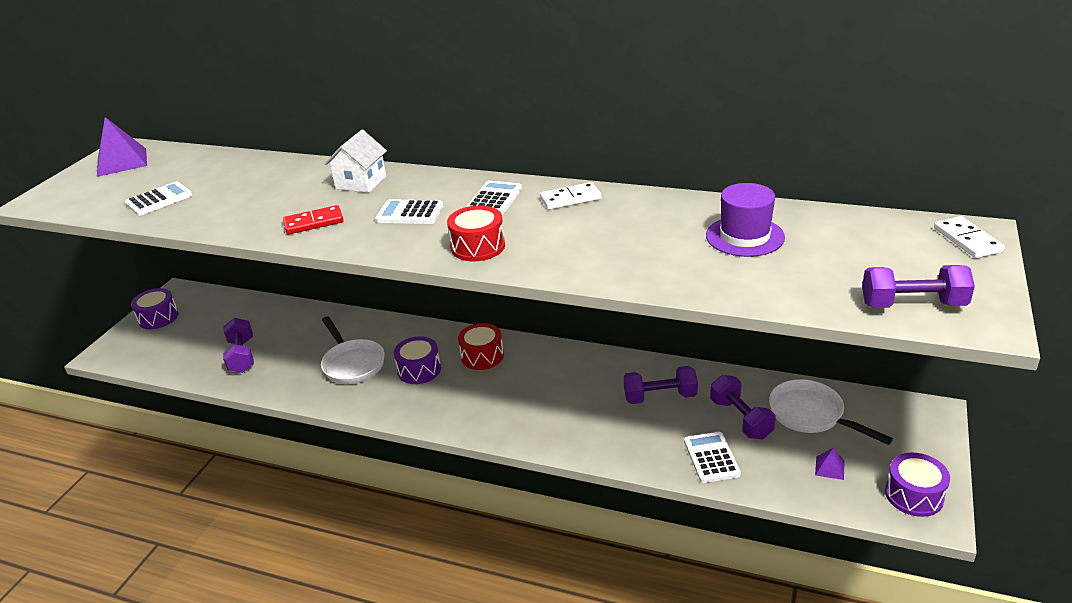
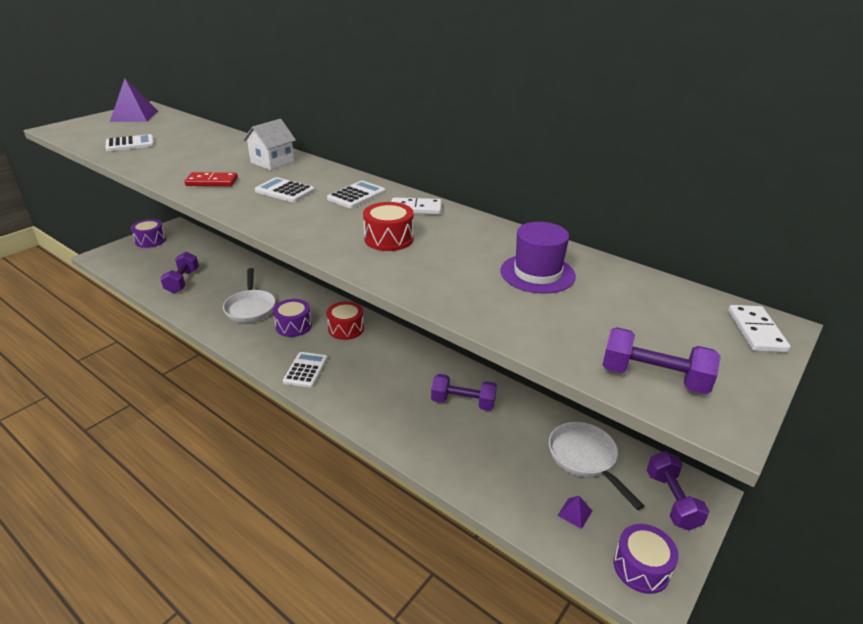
camera: 15 degrees right, 0 degrees up
(478, 247) = (310, 227): red drum -> red drum (389, 239)
(711, 458) = (474, 468): white calculator -> white calculator (306, 370)
(740, 419) = (520, 442): purple dumbbell -> purple dumbbell (672, 500)

